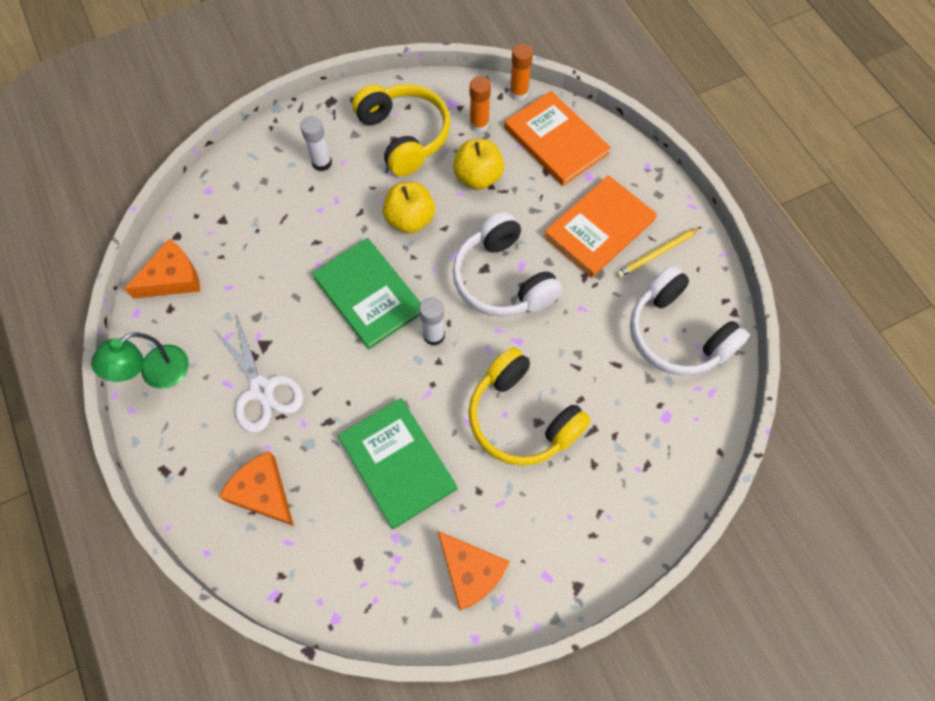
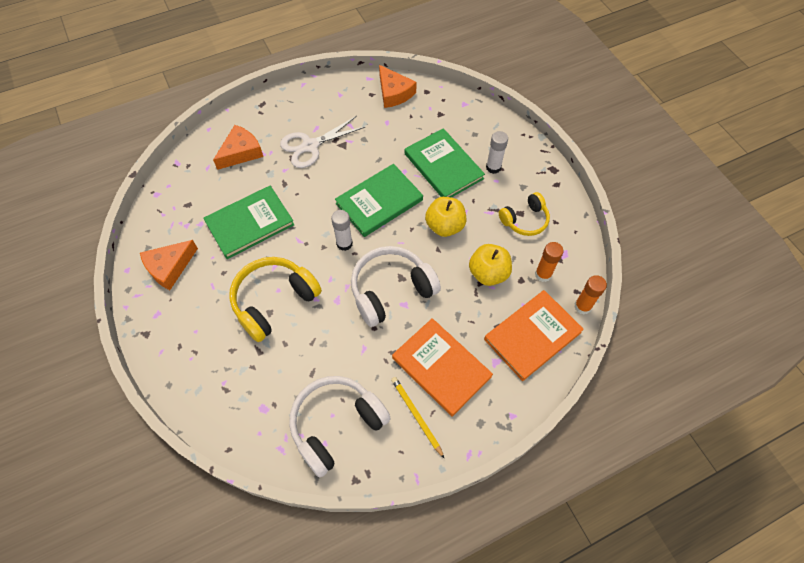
camera: 90 degrees right, 5 degrees down
(156, 373) = (326, 93): green lamp -> none
(315, 218) = (443, 166): none -> green book
(404, 136) = (524, 220): yellow headphones -> yellow headphones, size x0.60

